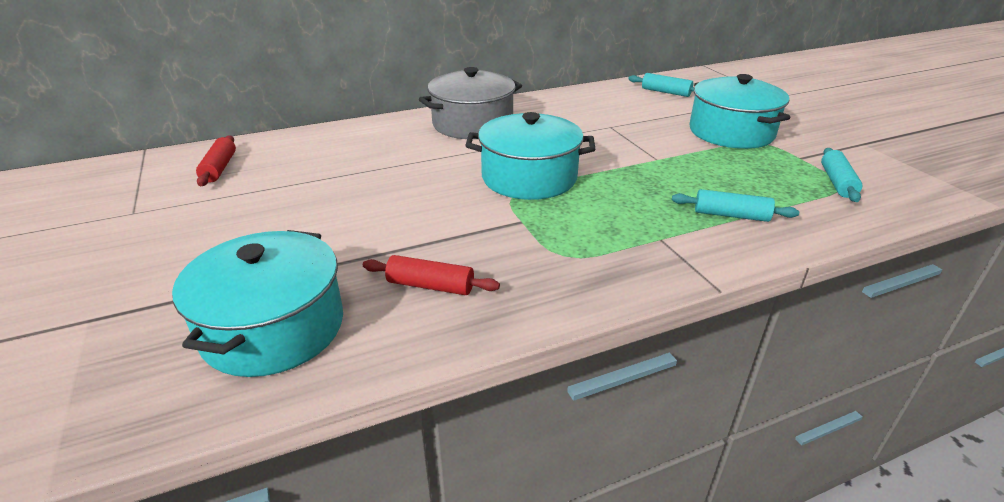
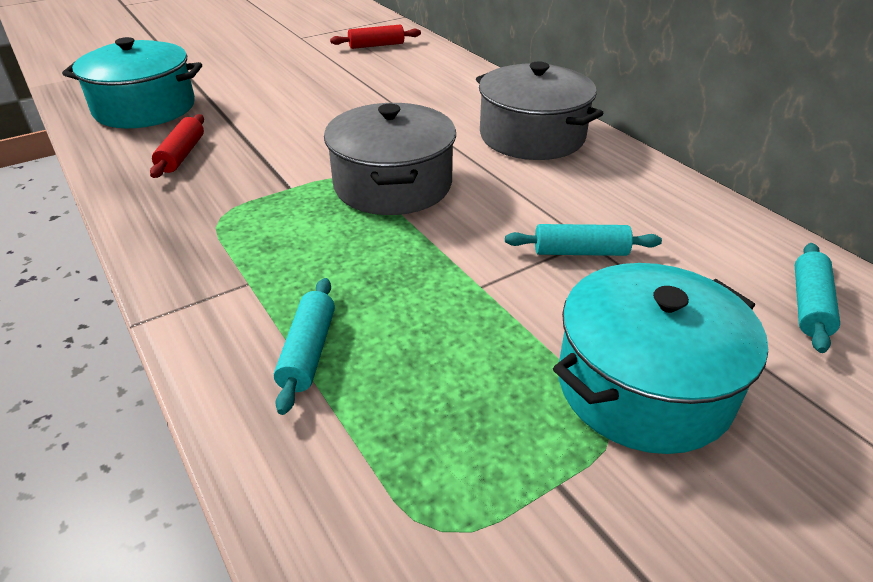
camera: 80 degrees right, 5 degrees up
(529, 177) = (392, 185): turquoise pot -> grey pot
(837, 182) = (452, 528): turquoise rolling pin -> turquoise rolling pin (580, 252)

